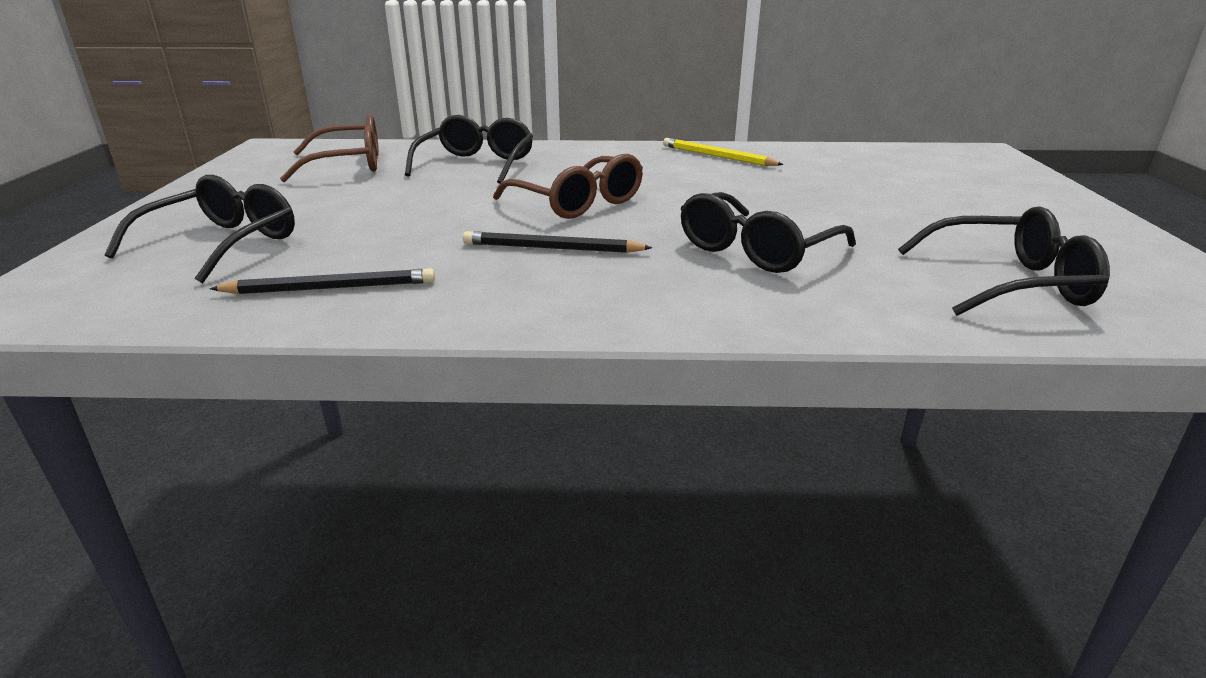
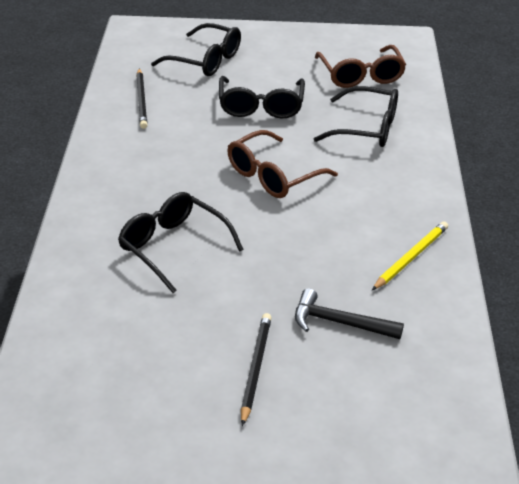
camera: 90 degrees right, 10 degrees up
(552, 248) = (186, 165): black pencil -> black pencil (255, 368)
(837, 179) = (340, 323): none -> black hammer
(1009, 283) = (99, 353): black glasses -> black glasses (261, 106)

